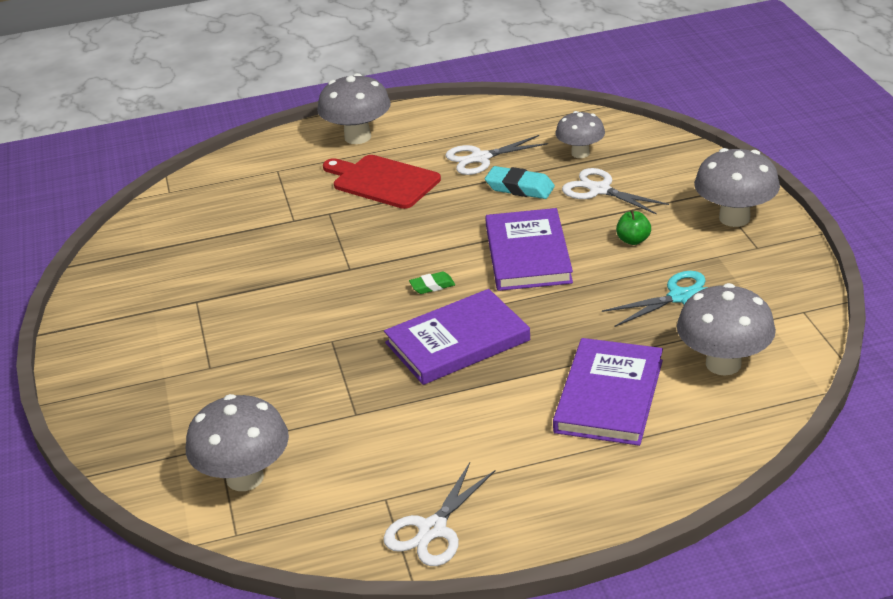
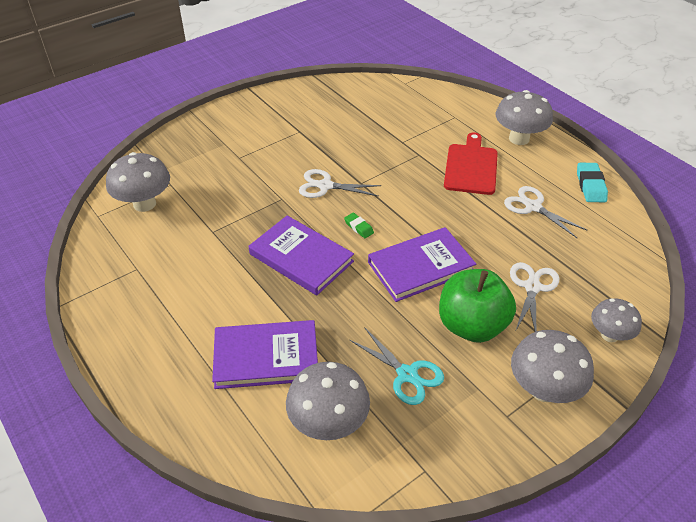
camera: 65 degrees right, 10 degrees up
(432, 529) = (111, 299): white scissors -> white scissors (325, 186)
(519, 188) = (506, 239): turquoise eraser -> turquoise eraser (590, 186)
(580, 153) = (579, 262): grey mushroom -> grey mushroom (609, 335)
(633, 240) = (471, 325): green apple -> green apple, size x2.47

